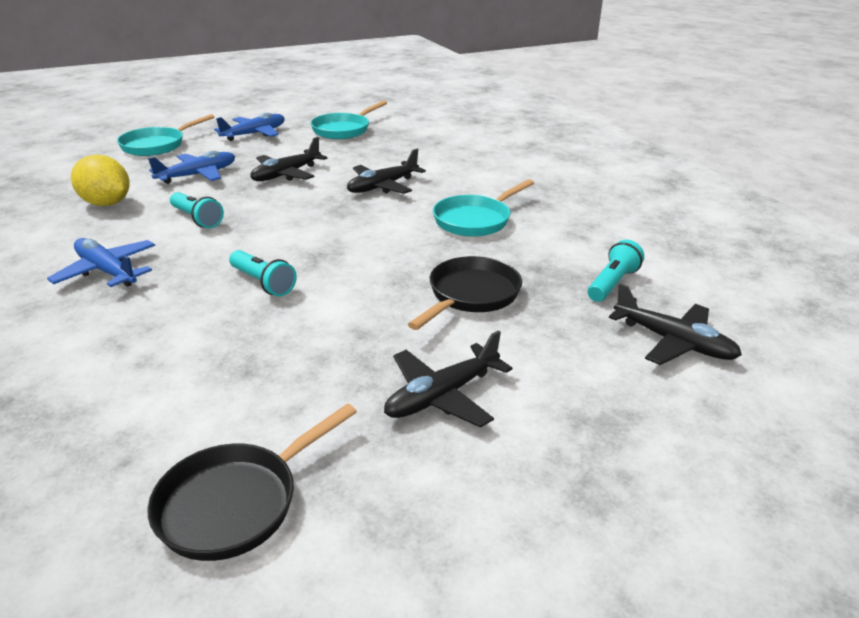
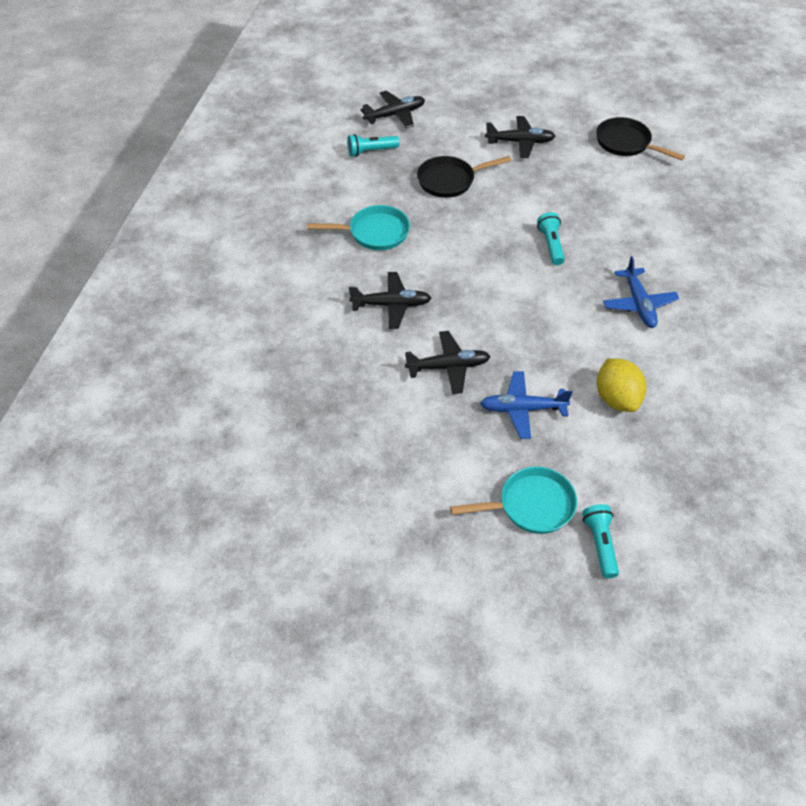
camera: 140 degrees left, 20 degrees up
(197, 219) = (556, 335): turquoise flashlight -> turquoise flashlight (600, 544)
(236, 502) = (626, 143): black pan -> black pan turned 135 degrees counterclockwise
(254, 134) = (417, 476): blue plane -> none
(344, 130) = (323, 431): turquoise pan -> none
(673, 342) = (395, 115): black plane -> black plane turned 75 degrees clockwise

